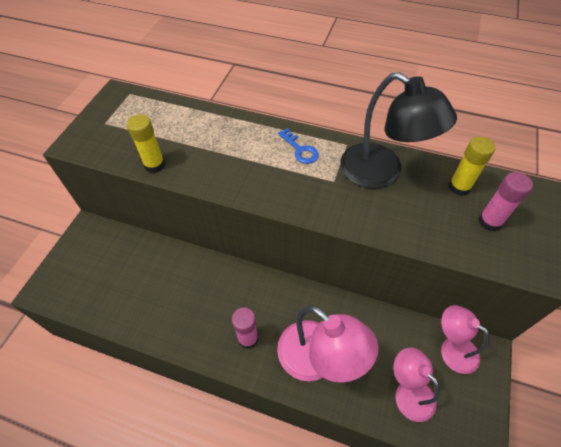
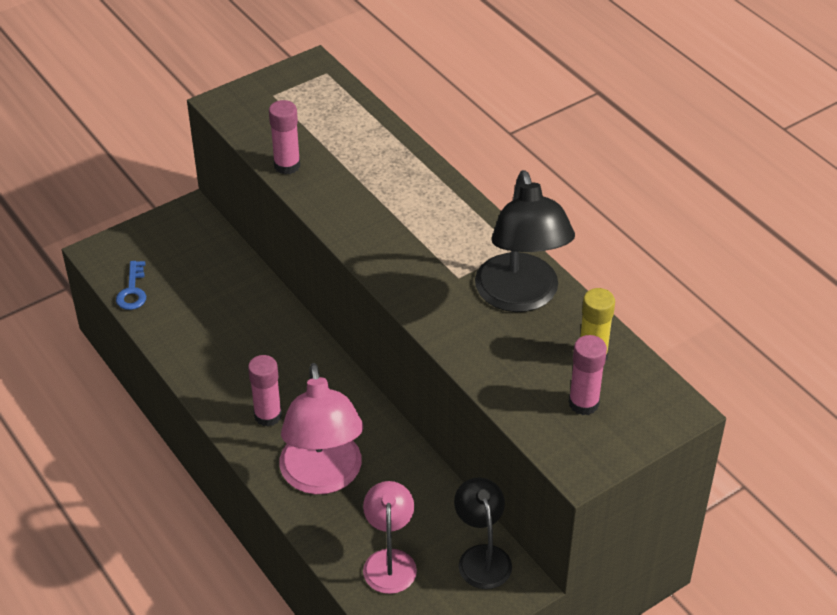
camera: 35 degrees right, 10 degrees down
(154, 165) = (287, 165): yellow glue stick -> pink glue stick
(300, 150) = (455, 228): blue key -> blue key (132, 291)
(452, 349) = (482, 557): pink lamp -> black lamp

